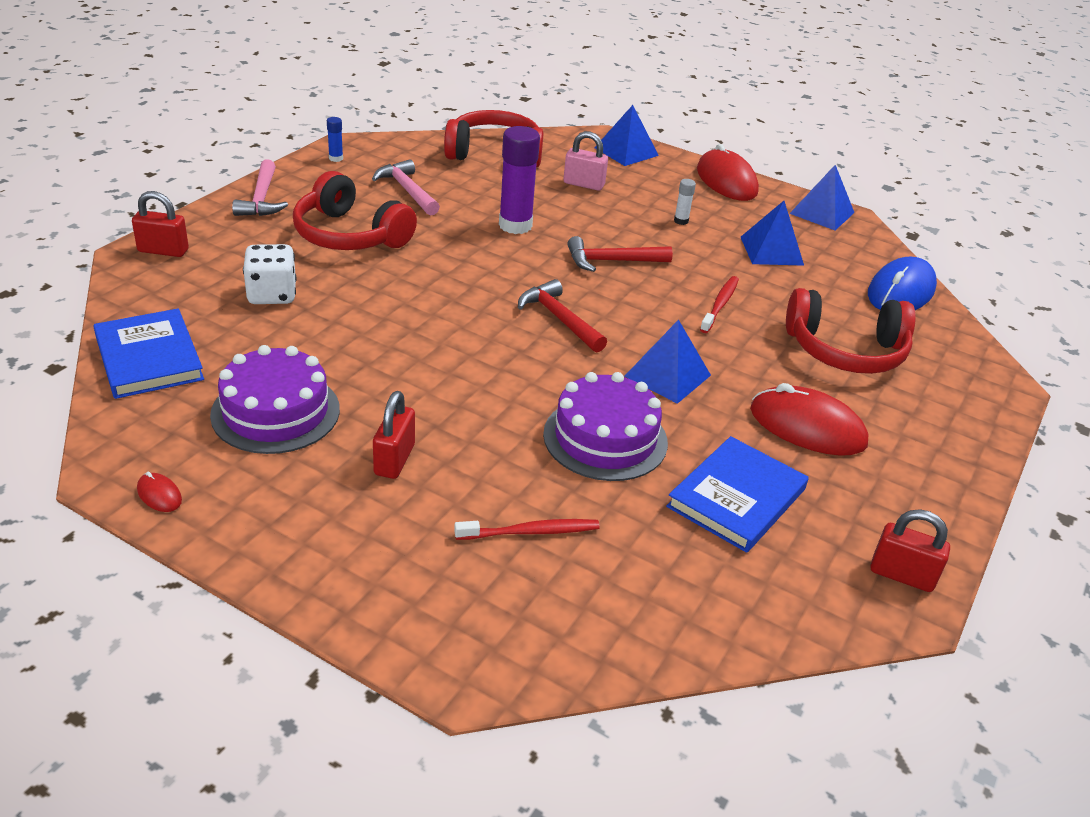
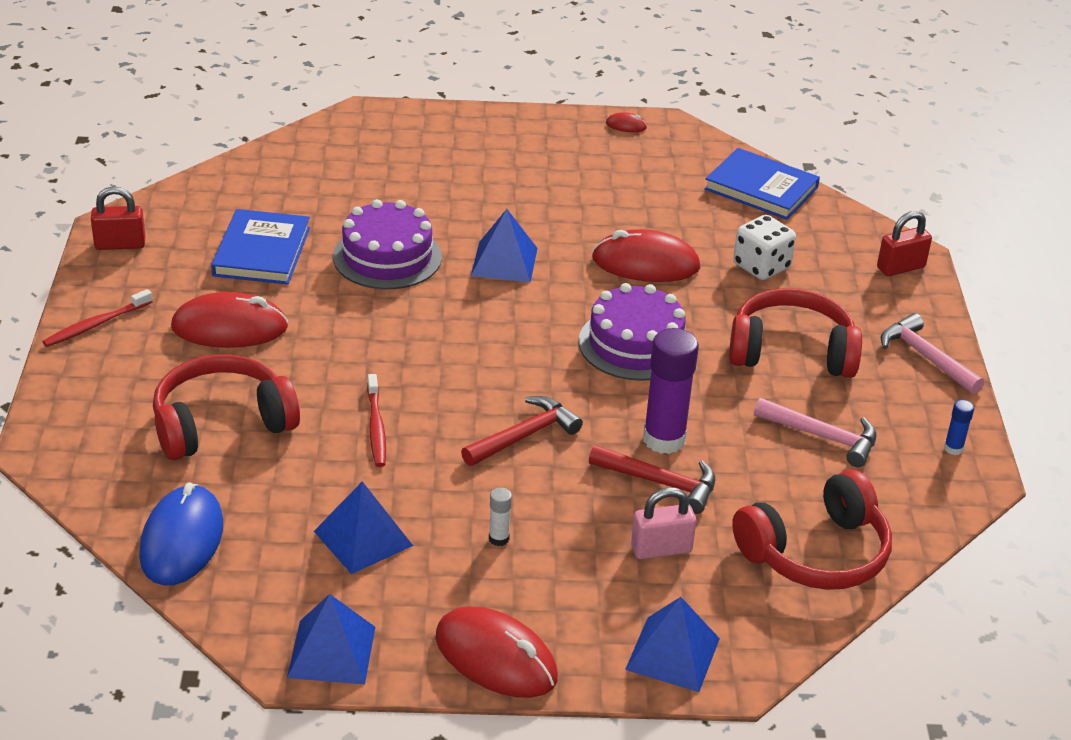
camera: 150 degrees right, 0 degrees up
(275, 412) = (629, 188): purple cake -> purple cake (635, 344)
(366, 335) = (645, 263): none -> red mouse
(394, 460) = (517, 190): red padlock -> none
(531, 532) = (388, 183): red toothbrush -> red toothbrush (95, 325)
(559, 319) = (512, 344): red hammer -> red hammer (660, 483)
(667, 375) = (375, 327): blue pyramid -> blue pyramid (504, 261)

